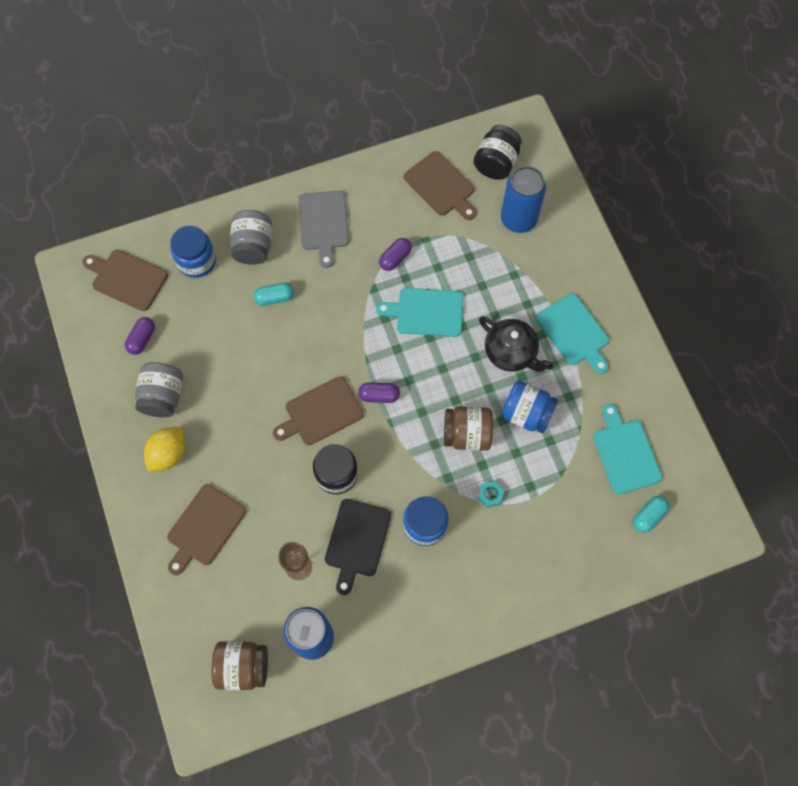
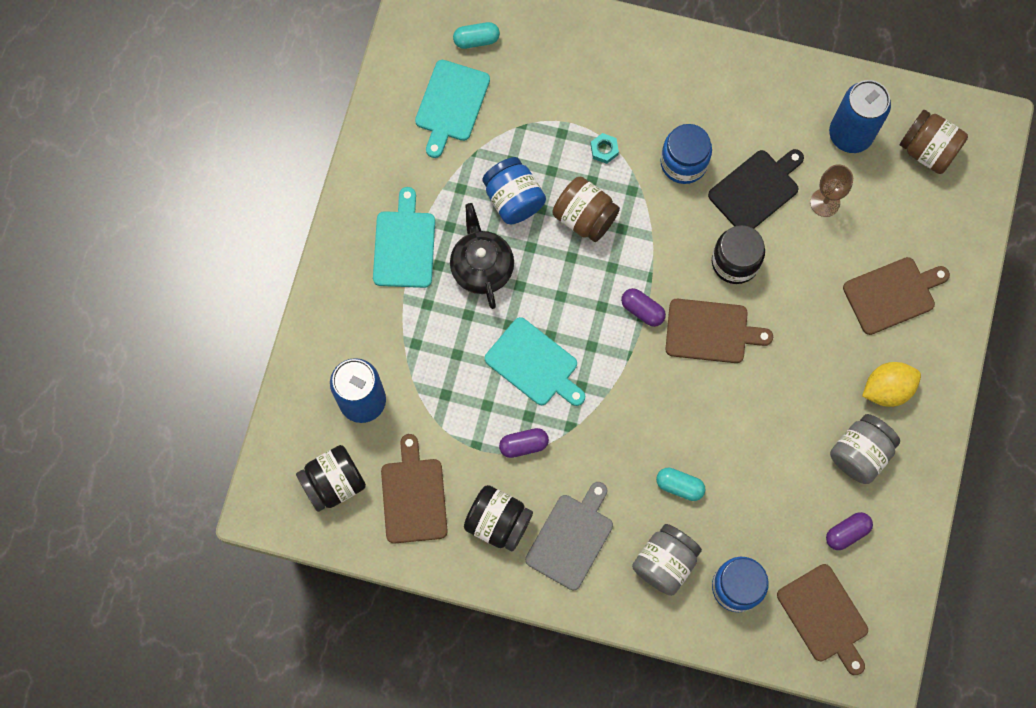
camera: 145 degrees left, 5 degrees up
(377, 204) = (498, 522): none -> black jar

